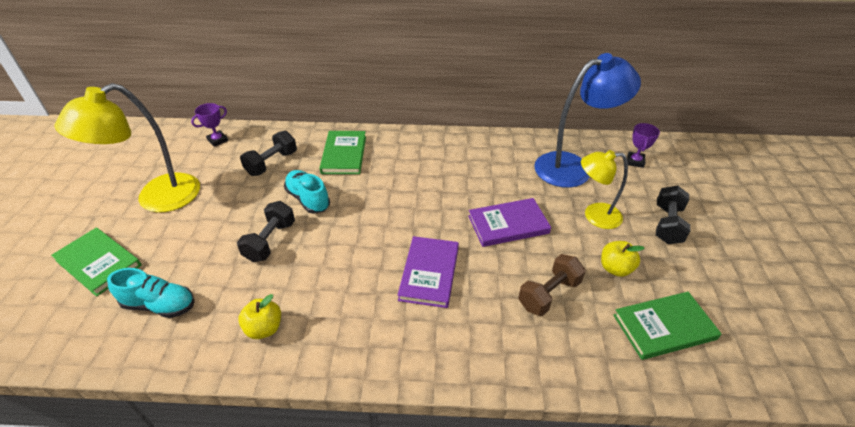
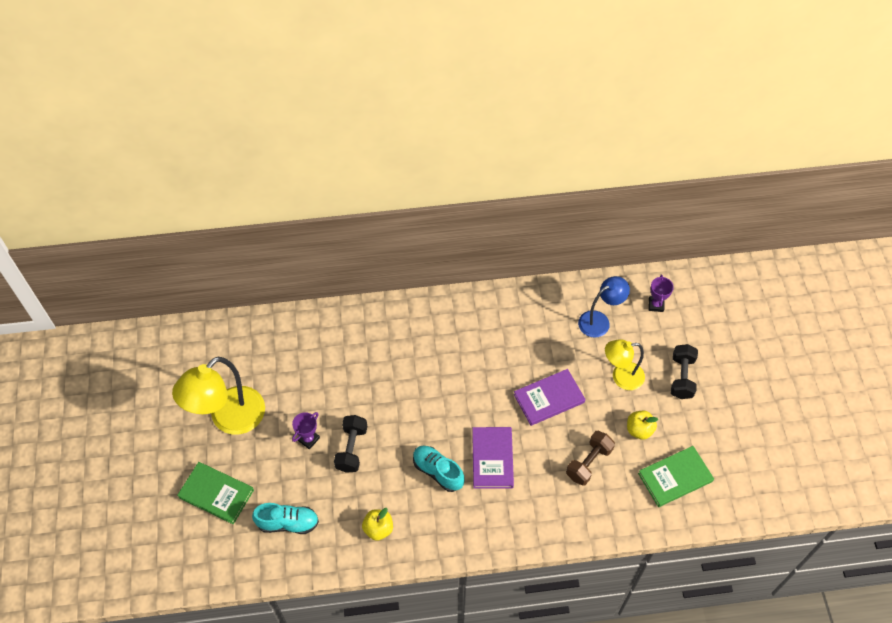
camera: 10 degrees left, 15 degrees up
(217, 140) = (252, 337): purple trophy -> purple trophy (308, 439)
(272, 163) = (318, 359): black dumbbell -> none
(308, 199) = (368, 398): turquoise shoe -> turquoise shoe (438, 471)
(344, 154) = (383, 337): green book -> none
(573, 167) = (599, 321): blue lamp -> blue lamp, size x0.61

